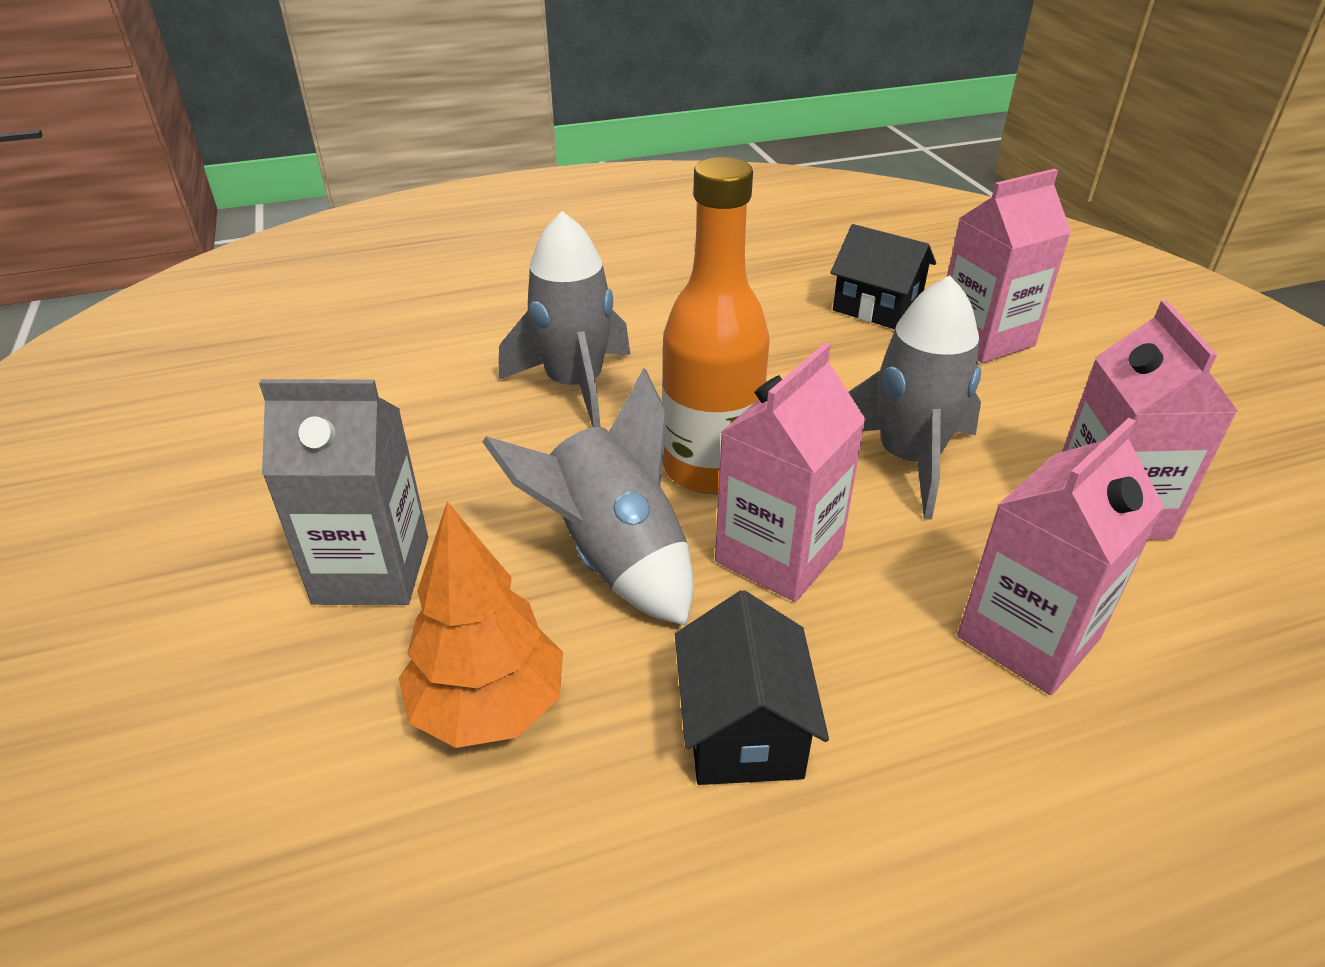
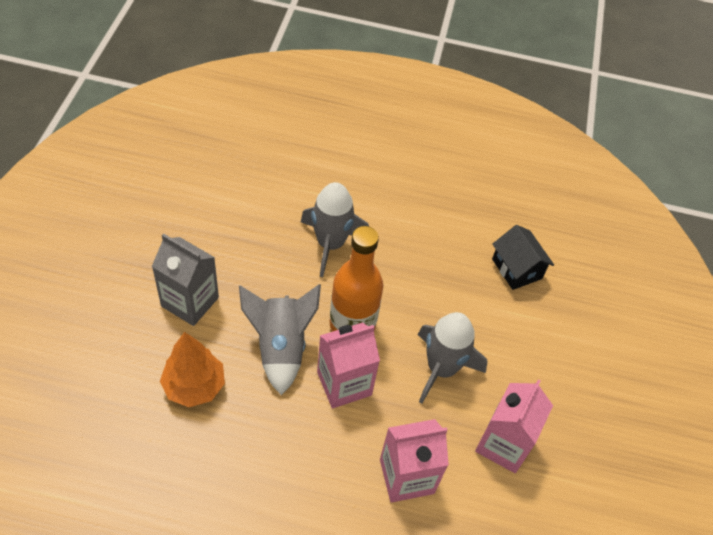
camera: 25 degrees right, 15 degrees up
(742, 730) = (271, 446): black house -> none
(984, 338) = (551, 319): pink carton -> none

